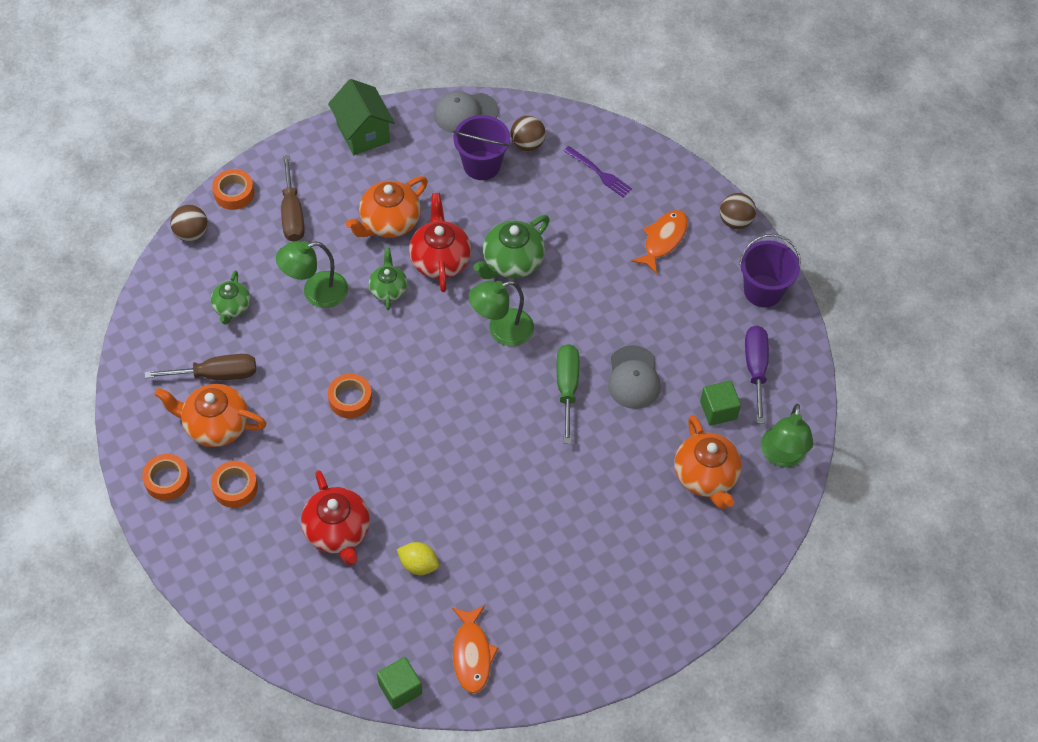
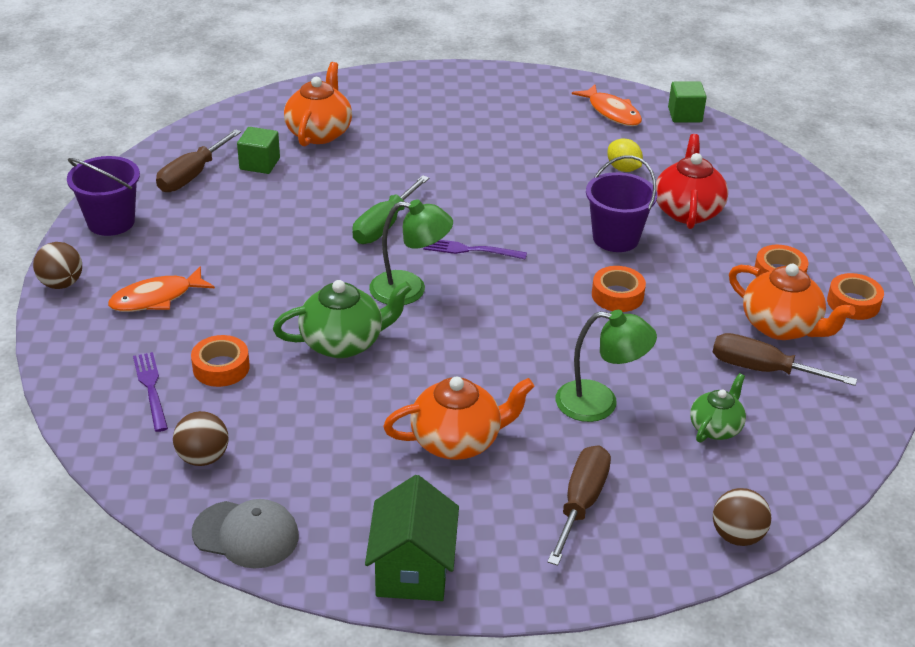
camera: 150 degrees left, 20 degrees down
(234, 193) = (652, 565): orange tape -> orange tape (221, 367)
(388, 289) = (509, 372): green teapot -> none
(440, 260) = (425, 377): red teapot -> none
(472, 654) = (612, 112): orange fish -> orange fish turned 120 degrees clockwise
(481, 165) = (285, 458): purple bucket -> purple bucket (616, 238)
(485, 393) = (469, 250): none -> purple fork
(633, 378) = (312, 210): grey cap -> none
(755, 369) = (192, 175): purple screwdriver -> brown screwdriver
(782, 456) = (240, 122): green lamp -> none

